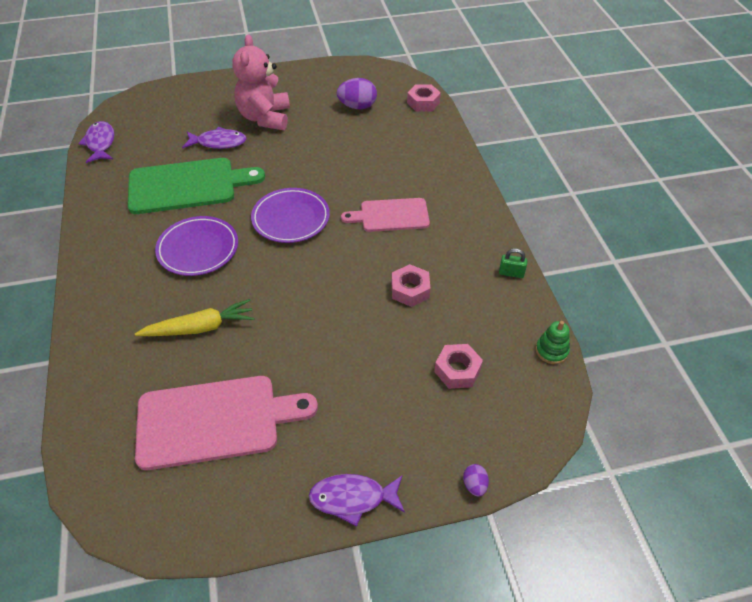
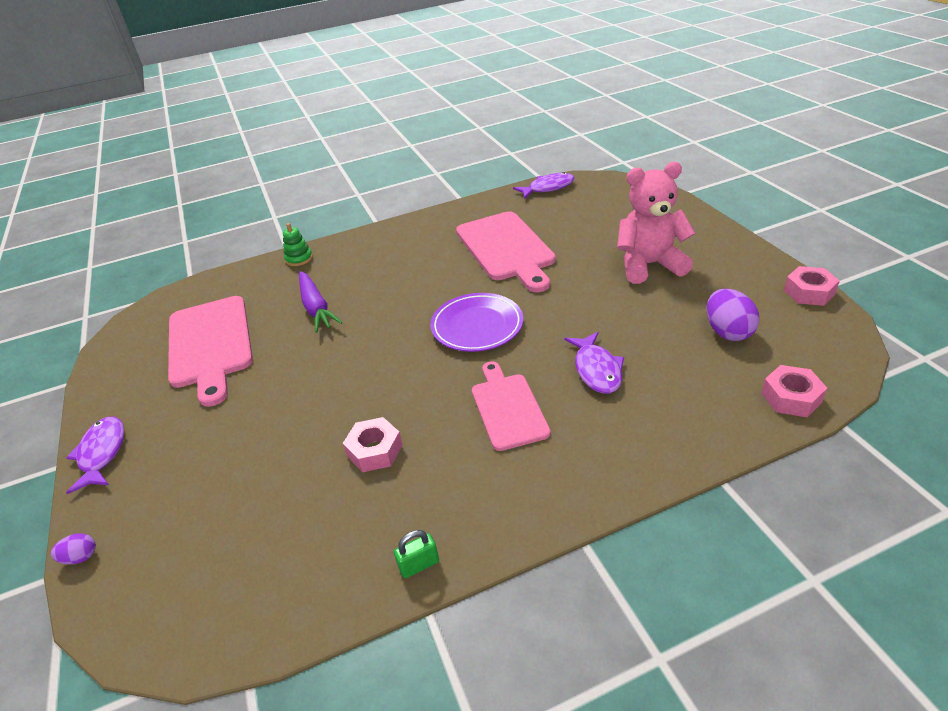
camera: 85 degrees right, 10 degrees down
(188, 186) = (506, 249): green cutting board -> pink cutting board
(198, 249) = (417, 279): purple plate -> none
(200, 327) = (316, 308): yellow carrot -> purple carrot
(218, 142) = (584, 247): purple fish -> purple fish (597, 370)
(457, 370) = (243, 519): pink nut -> pink nut (809, 292)
(511, 273) = (419, 564): green padlock -> green padlock turned 60 degrees clockwise
(551, 351) = (265, 634): green stacking toy -> green stacking toy (299, 259)

